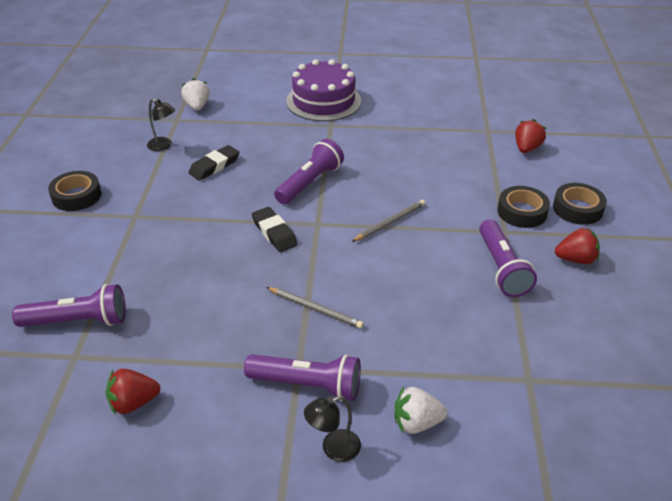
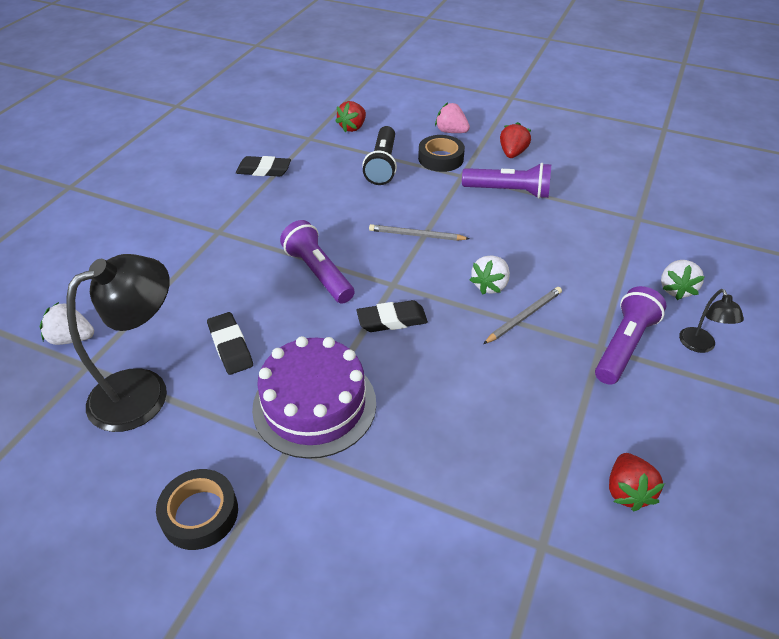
camera: 70 degrees left, 5 degrees up
(78, 321) = (479, 536): purple flashlight -> none
(163, 146) = (144, 391): black lamp -> black lamp, size x2.11
(323, 101) = (164, 224): purple cake -> purple cake (314, 405)
(346, 280) = (490, 285): none -> white strawberry
(390, 222) = (416, 235): grey pencil -> grey pencil turned 60 degrees counterclockwise
(421, 122) = (264, 170): none -> black eraser
(480, 179) = (382, 165): none -> black flashlight
(526, 148) = (353, 127): red strawberry -> red strawberry turned 105 degrees counterclockwise
(577, 209) = (451, 131): black tape -> pink strawberry

